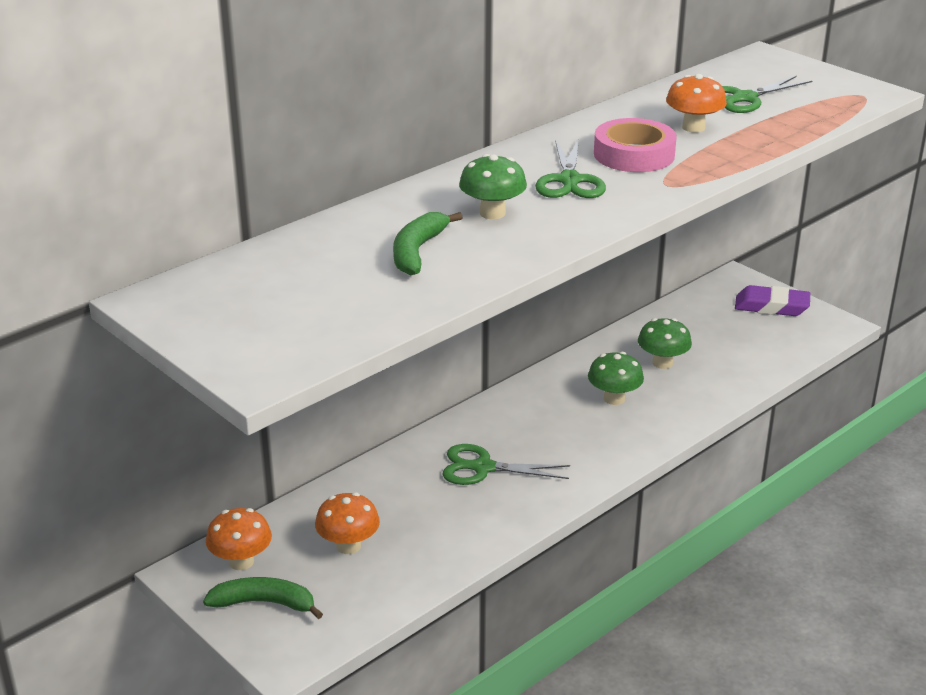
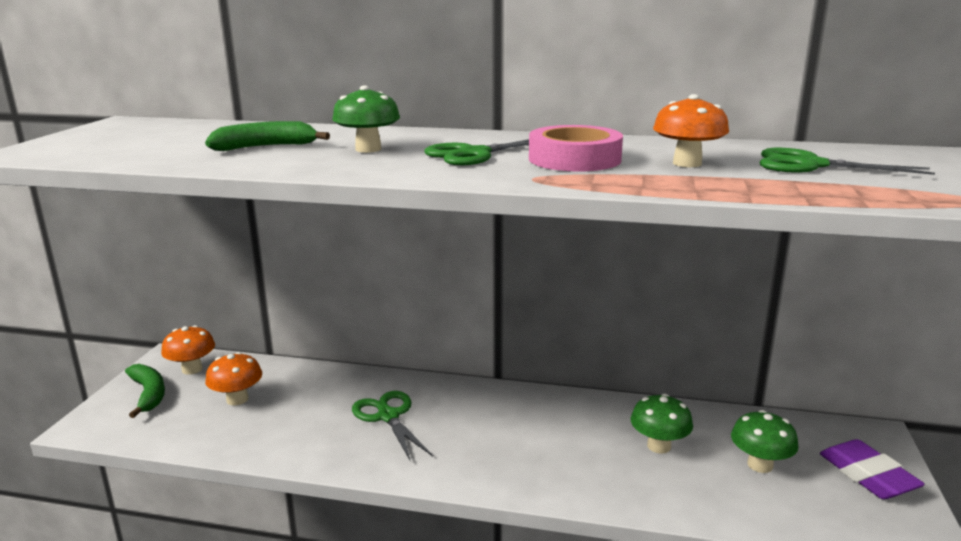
camera: 55 degrees right, 10 degrees down
(614, 398) = (564, 441): green mushroom -> green mushroom (760, 465)

